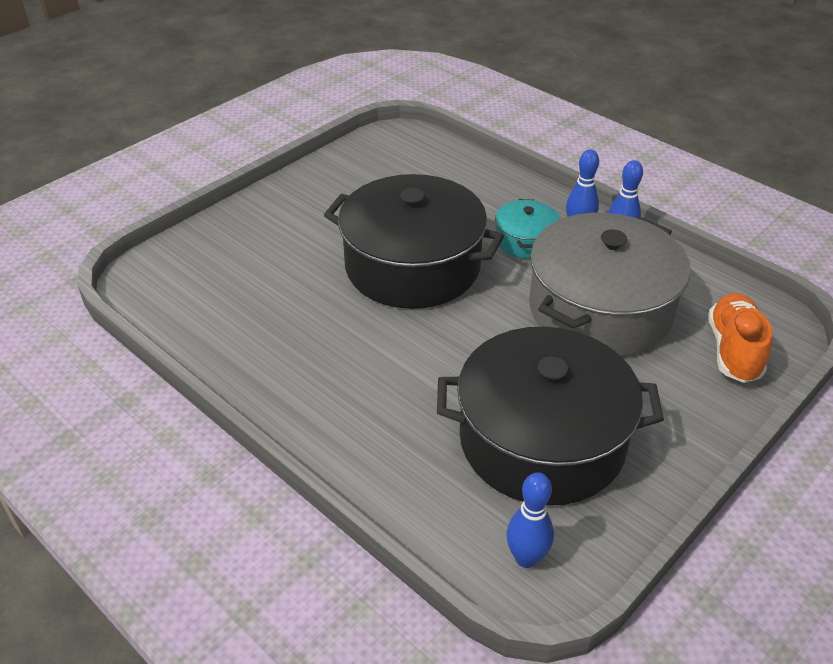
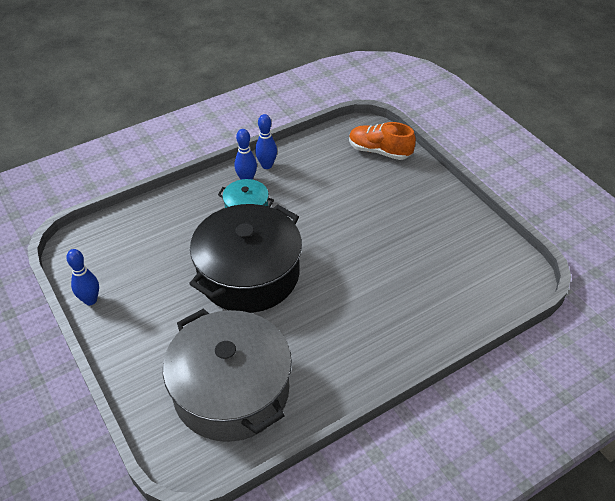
camera: 75 degrees left, 5 degrees up
(526, 558) = (508, 277): blue bowling pin -> blue bowling pin (90, 300)
(542, 440) = (428, 249): black pot -> none
(600, 310) = (328, 193): grey pot -> grey pot (231, 390)

